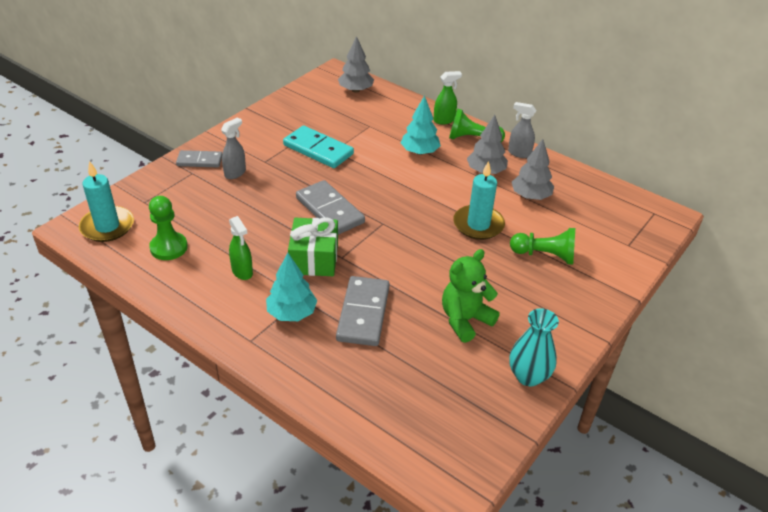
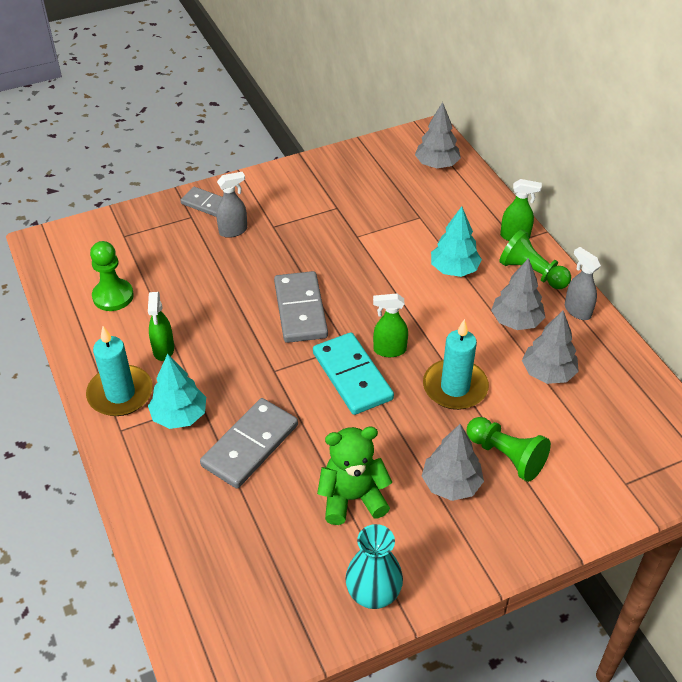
camera: 30 degrees right, 5 degrees up
(107, 226) = (73, 252): turquoise candle -> turquoise candle (120, 394)
(314, 259) = (244, 362): green gift -> none
(318, 150) = (340, 230): turquoise domino -> turquoise domino (352, 376)
(415, 216) = (389, 350): none -> green spray bottle
(524, 286) = (451, 484): none -> grey tree

